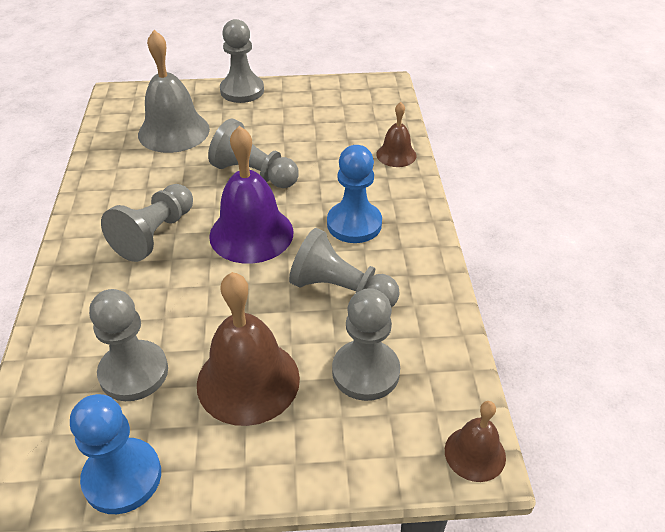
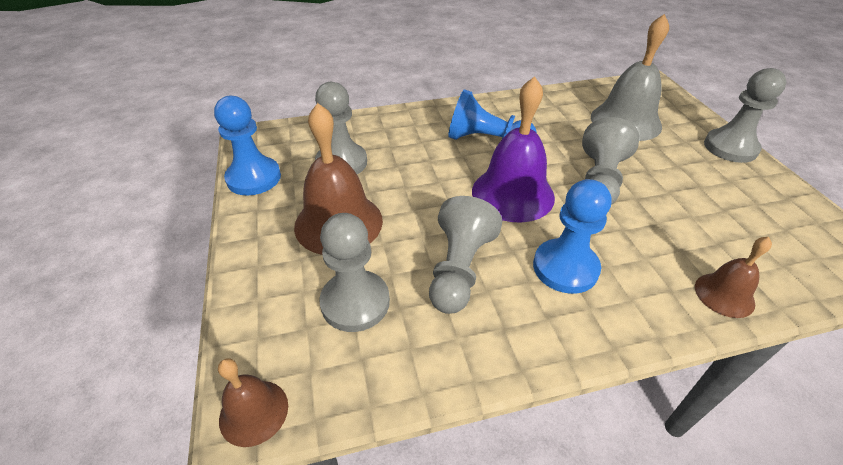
camera: 80 degrees right, 0 degrees up
(155, 234) = (486, 141): grey pawn -> blue pawn

